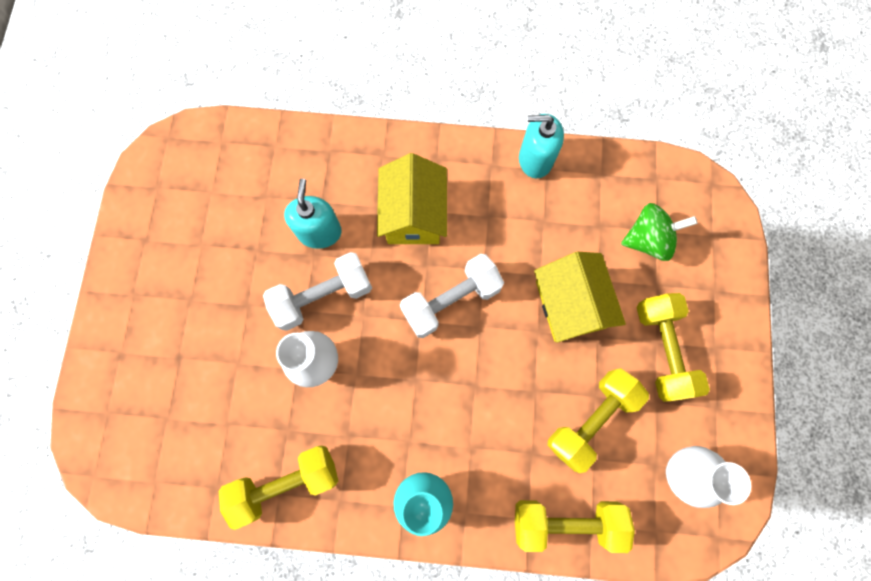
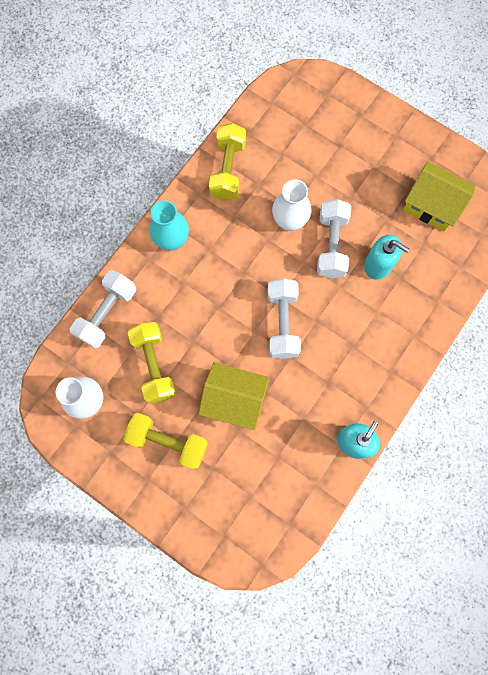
camera: 120 degrees right, 0 degrees up
(413, 215) = (357, 332): yellow house -> yellow house (432, 205)
(566, 521) = (107, 313): yellow dumbbell -> white dumbbell
(648, 240) = (247, 485): green spinning top -> none

